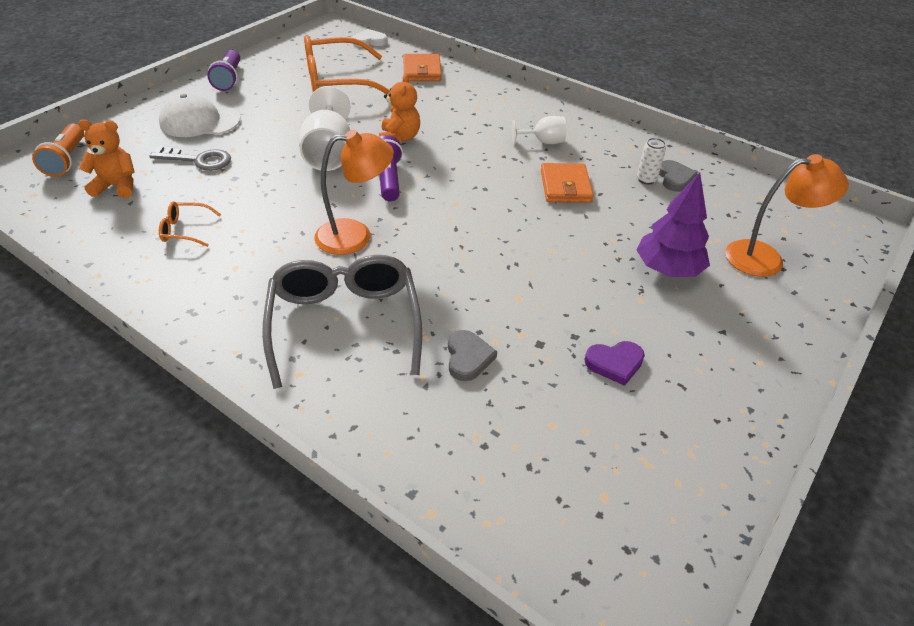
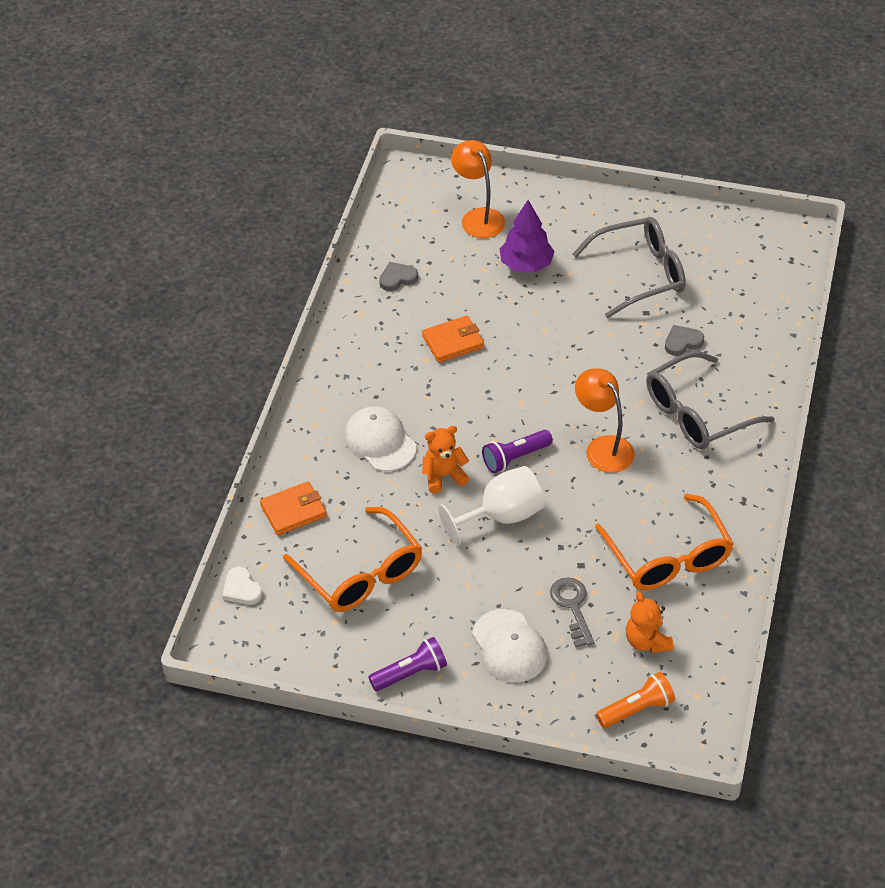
camera: 110 degrees left, 5 degrees up
(185, 230) = (667, 556): orange glasses -> orange glasses, size x2.29
(464, 119) = (380, 441): none -> white cap
(543, 142) = (387, 373): white goblet -> none
(614, 363) = (639, 274): purple heart -> grey glasses
(646, 179) = (410, 295): white can -> none

